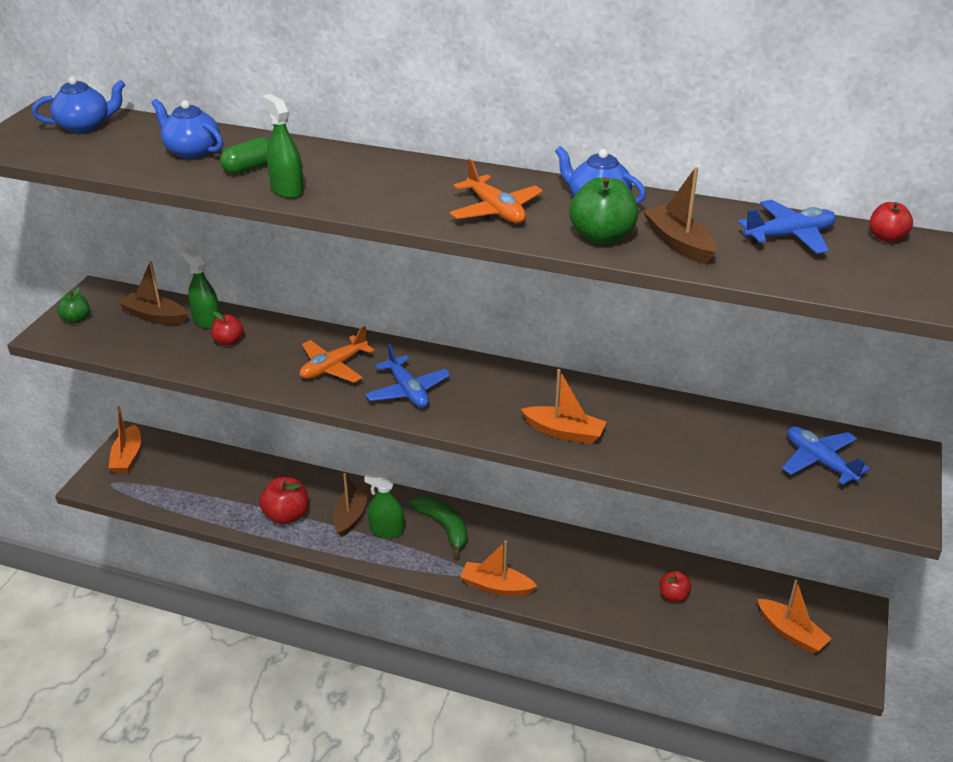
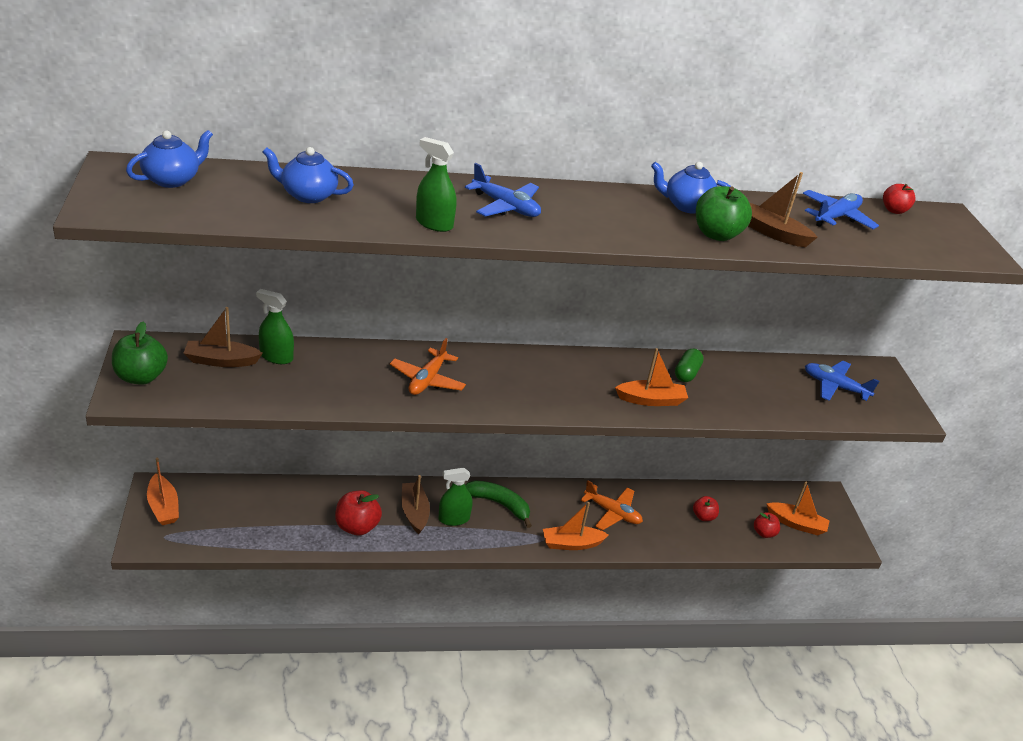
camera: 30 degrees left, 0 degrees up
(76, 319) = (141, 377): green apple -> green apple, size x1.65
(228, 341) = (313, 372): red apple -> red apple (764, 533)
(249, 168) = (379, 206): green capsule -> green capsule (686, 373)
(407, 391) = (505, 389): blue plane -> blue plane (505, 207)
(495, 211) = (620, 222): orange plane -> orange plane (612, 512)

